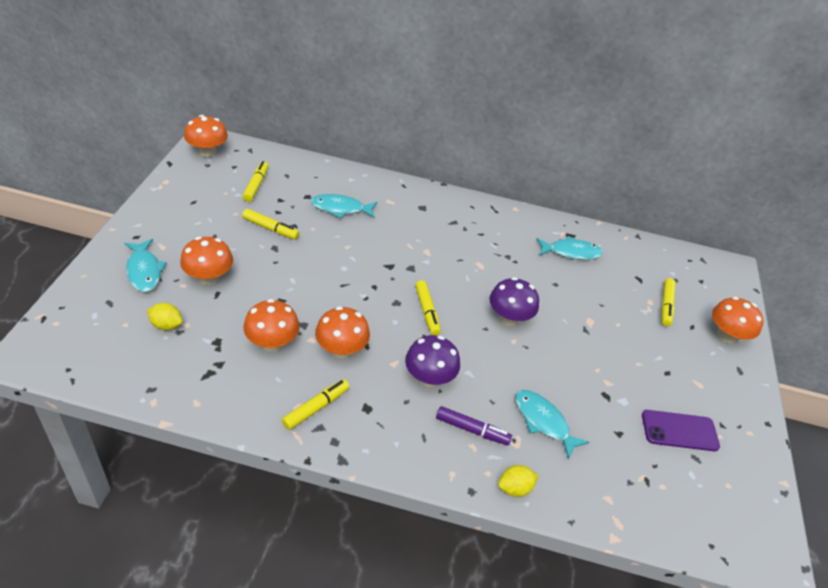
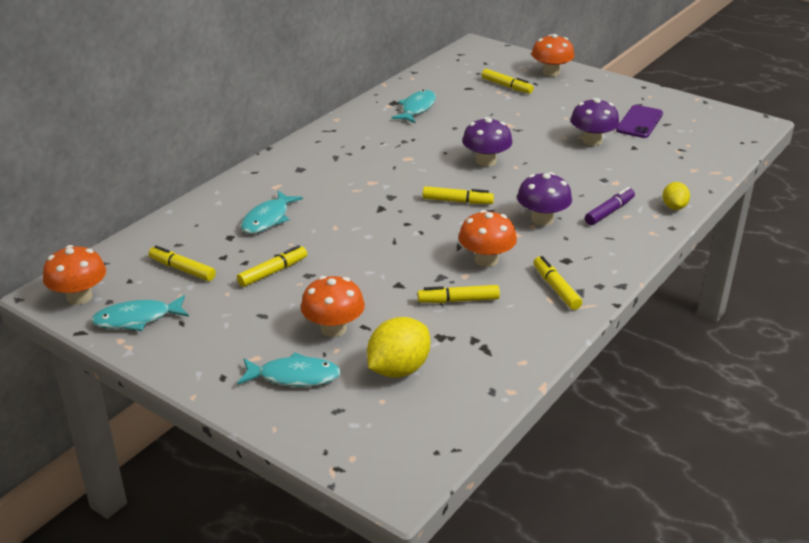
camera: 60 degrees left, 10 degrees down
(166, 325) = (398, 369): yellow lemon -> yellow lemon, size x1.73
(272, 342) = (458, 300): orange mushroom -> yellow marker
(543, 421) = (611, 176): turquoise fish -> turquoise fish (137, 319)
(606, 393) = (592, 141): none -> purple mushroom

